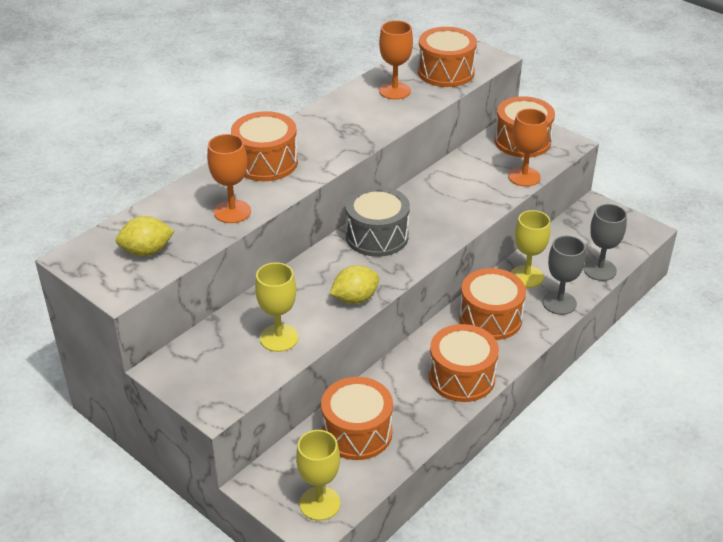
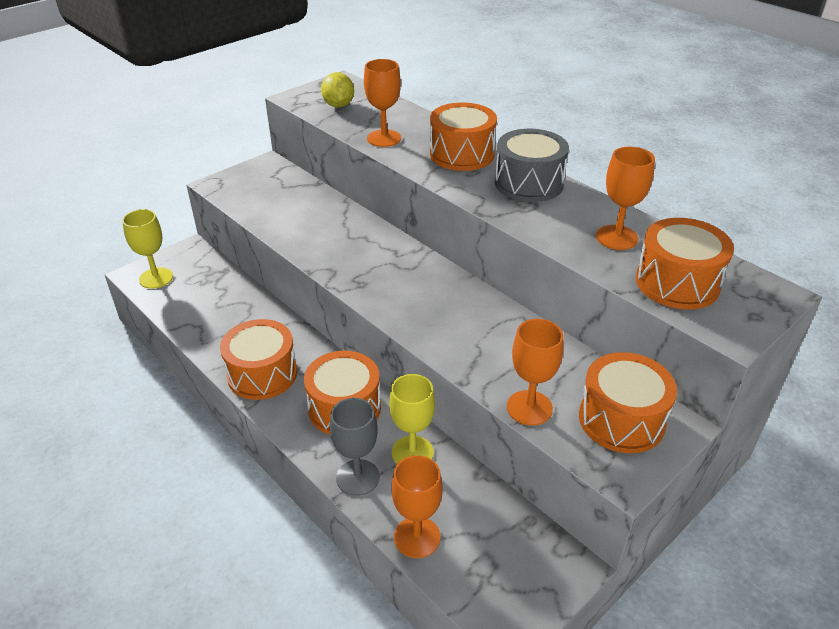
camera: 95 degrees right, 0 degrees up
(279, 338) = (281, 212): yellow goblet -> none
(355, 298) = (319, 254): yellow lemon -> none
(357, 432) = (220, 301): orange drum -> none
(377, 236) = (415, 273): grey drum -> grey drum (528, 183)
(600, 270) = (417, 537): grey goblet -> orange goblet

